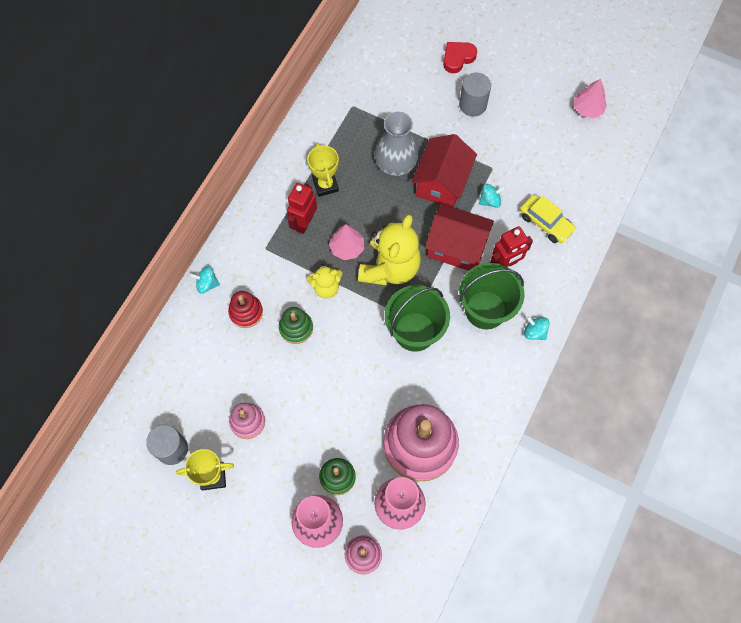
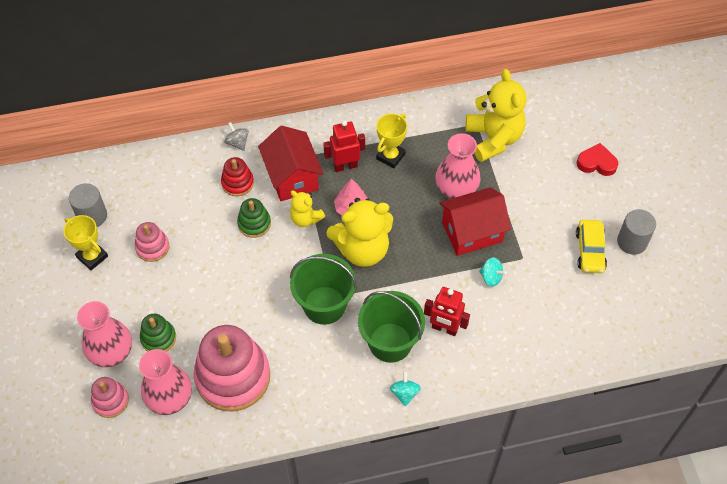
camera: 50 degrees right, 10 degrees down
(207, 284) = (237, 142): turquoise spinning top -> grey spinning top
(375, 105) = (493, 138): none -> yellow teddy bear
(396, 164) = (456, 189): grey vase -> pink vase
(456, 247) = (425, 282): red house -> red house (292, 177)
(472, 105) = (565, 203): grey cylinder -> grey cylinder (632, 242)
(545, 223) = (512, 332): yellow car -> yellow car (590, 251)
(587, 109) = (653, 289): pink tree -> none

